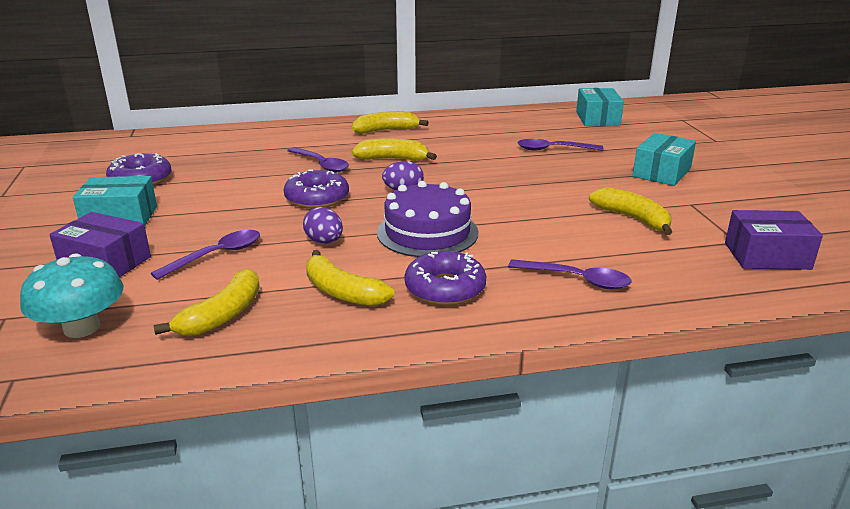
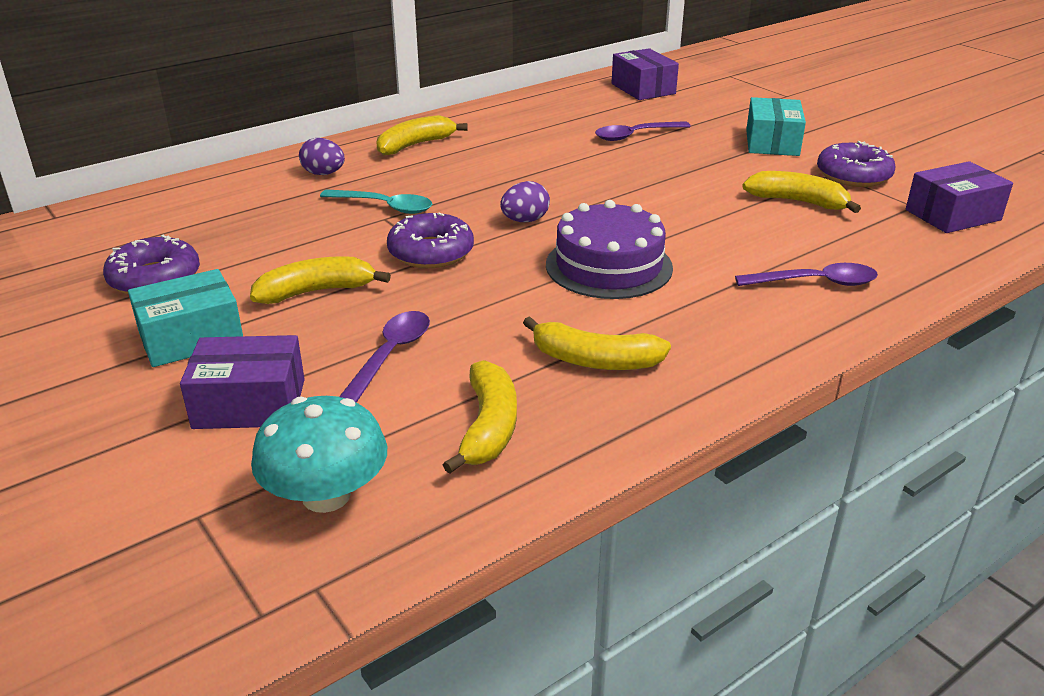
camera: 25 degrees left, 5 degrees up
(321, 164) = (384, 206): purple spoon -> turquoise spoon
(324, 242) = (504, 305): purple egg -> purple egg (323, 174)
(393, 159) = (466, 182): yellow banana -> yellow banana (316, 291)
(445, 288) = (699, 327): purple donut -> purple donut (853, 175)
(597, 119) = (643, 89): turquoise box -> purple box

